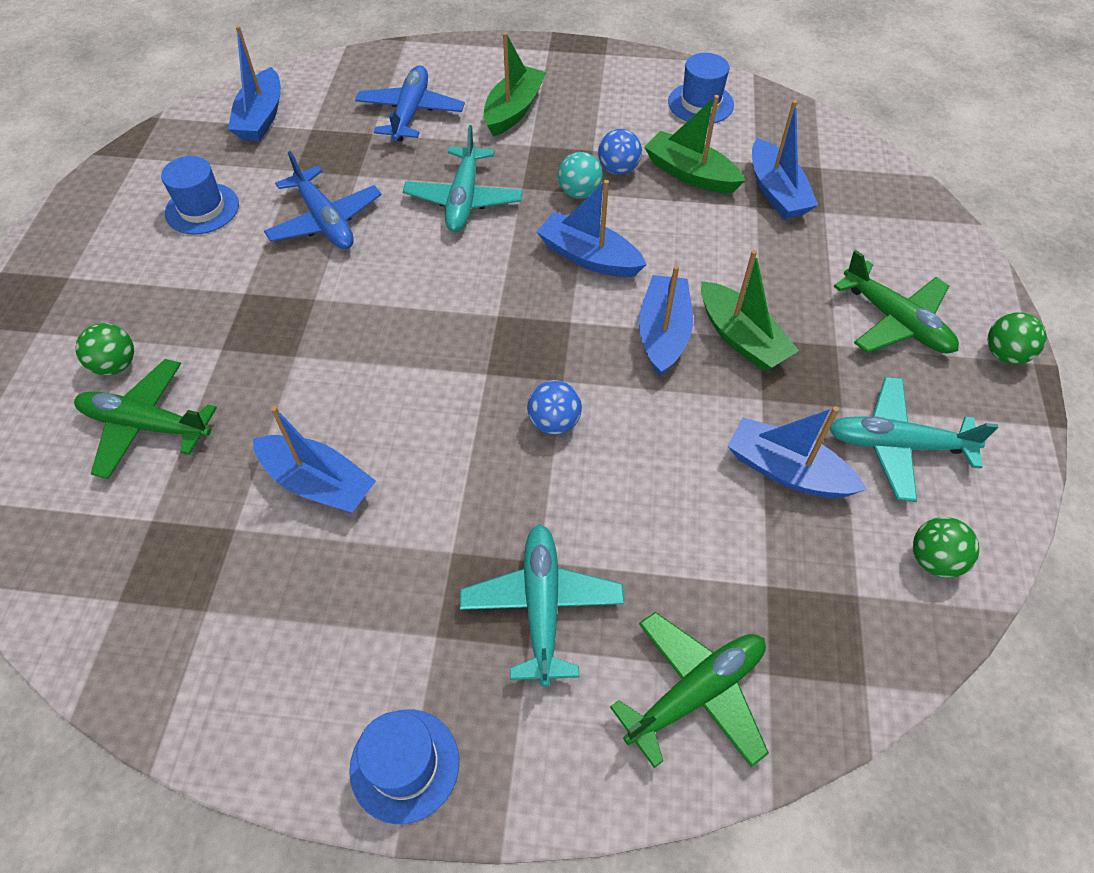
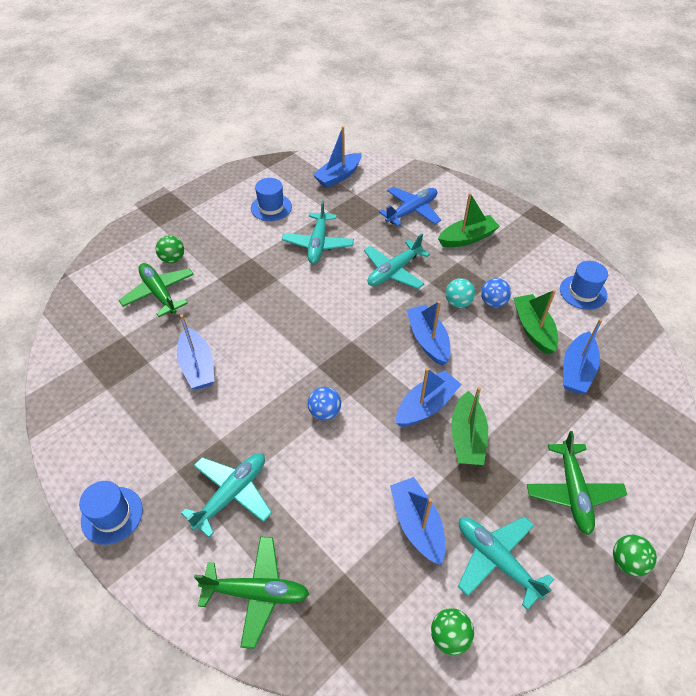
camera: 40 degrees right, 5 degrees down
(325, 221) = (318, 244): blue plane -> turquoise plane

